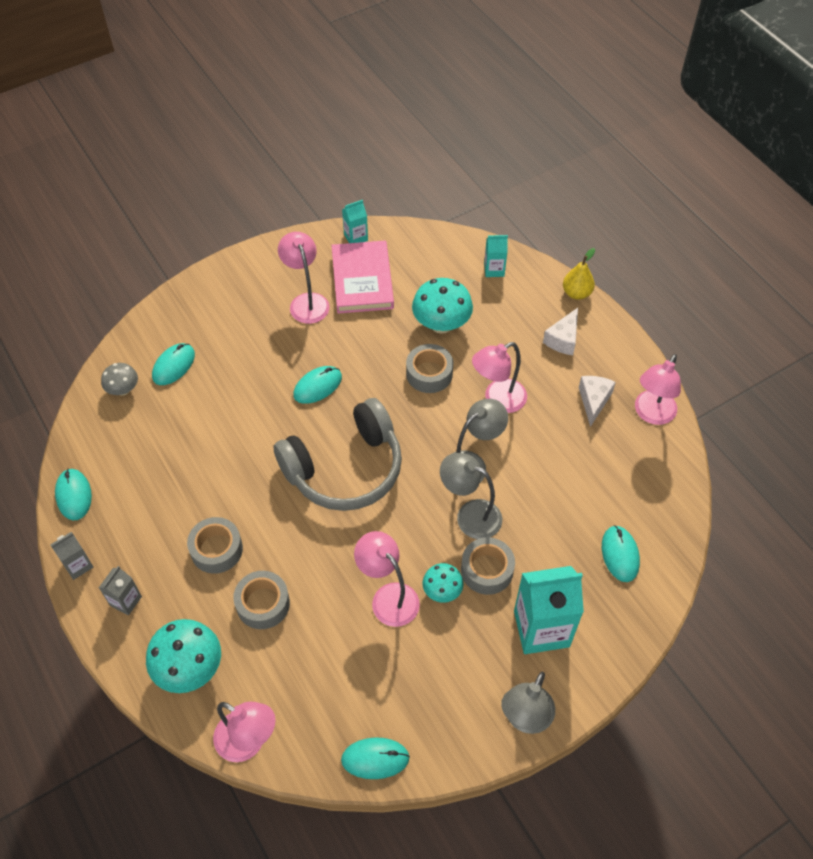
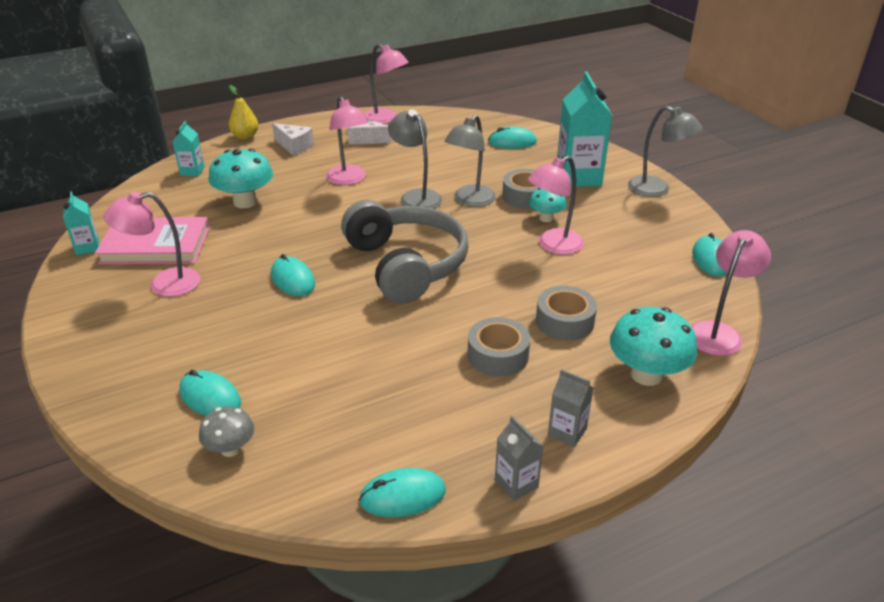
camera: 85 degrees left, 20 degrees down
(429, 373) = (304, 212): grey tape -> none

